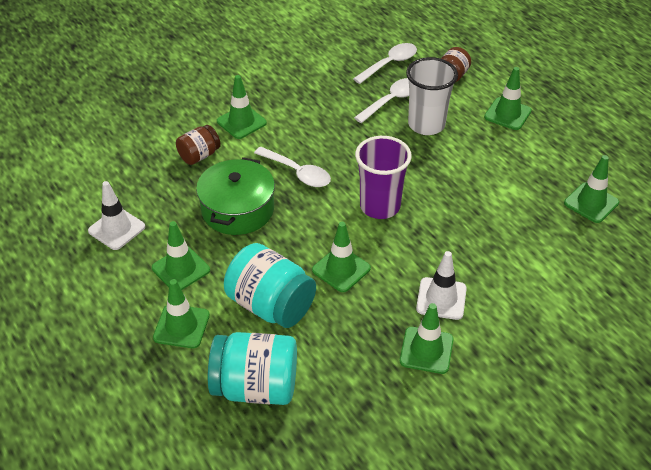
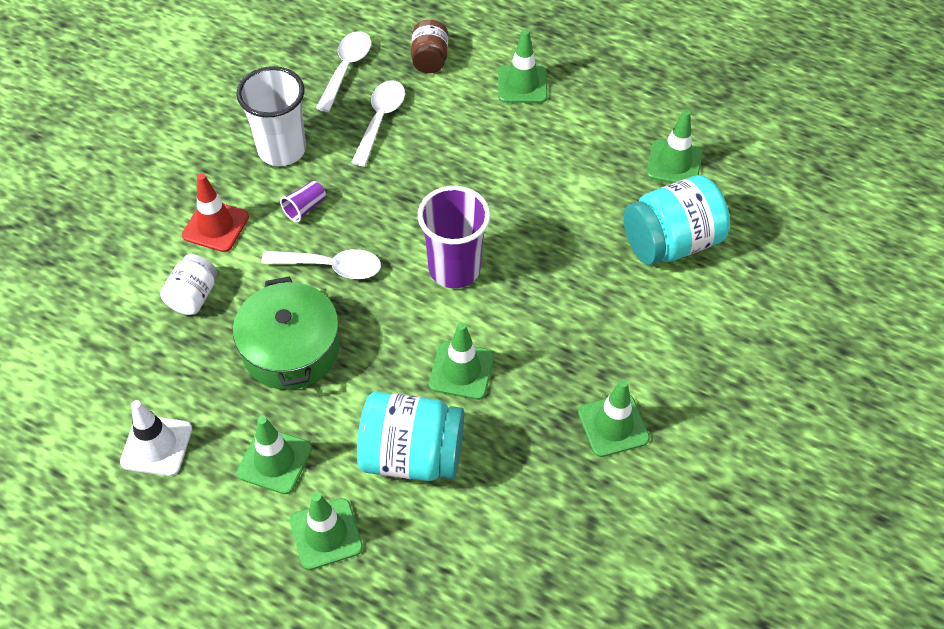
camera: 30 degrees left, 10 degrees up
(199, 155) = (193, 296): brown jar -> white jar
(241, 122) = (216, 226): green traffic cone -> red traffic cone
(256, 387) = (460, 564): turquoise jar -> turquoise jar (671, 242)
(305, 133) = (305, 208): none -> purple cup
(426, 125) = (440, 136): white cup -> white cup (282, 150)
(441, 299) = (591, 355): white traffic cone -> none

